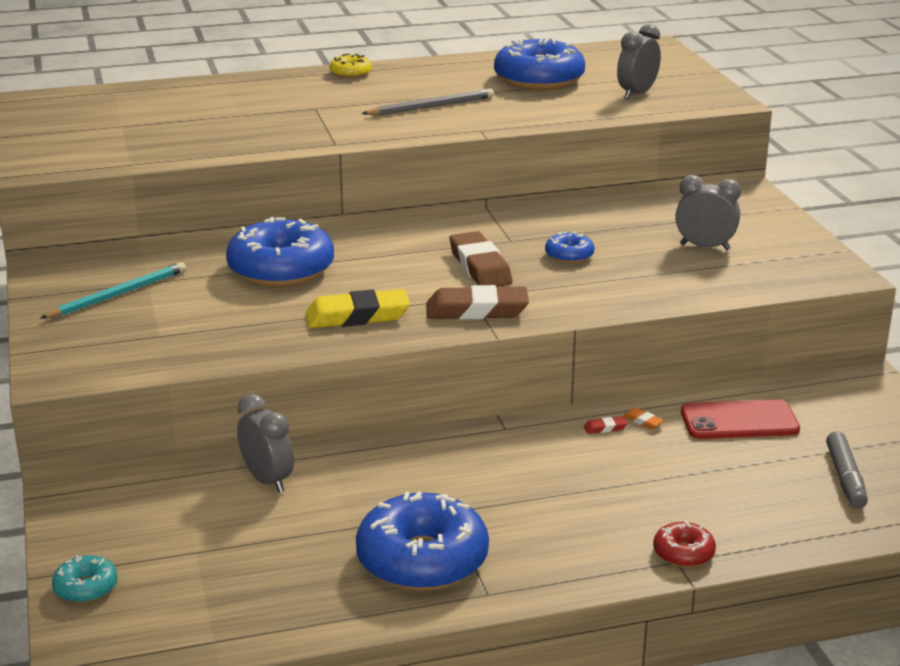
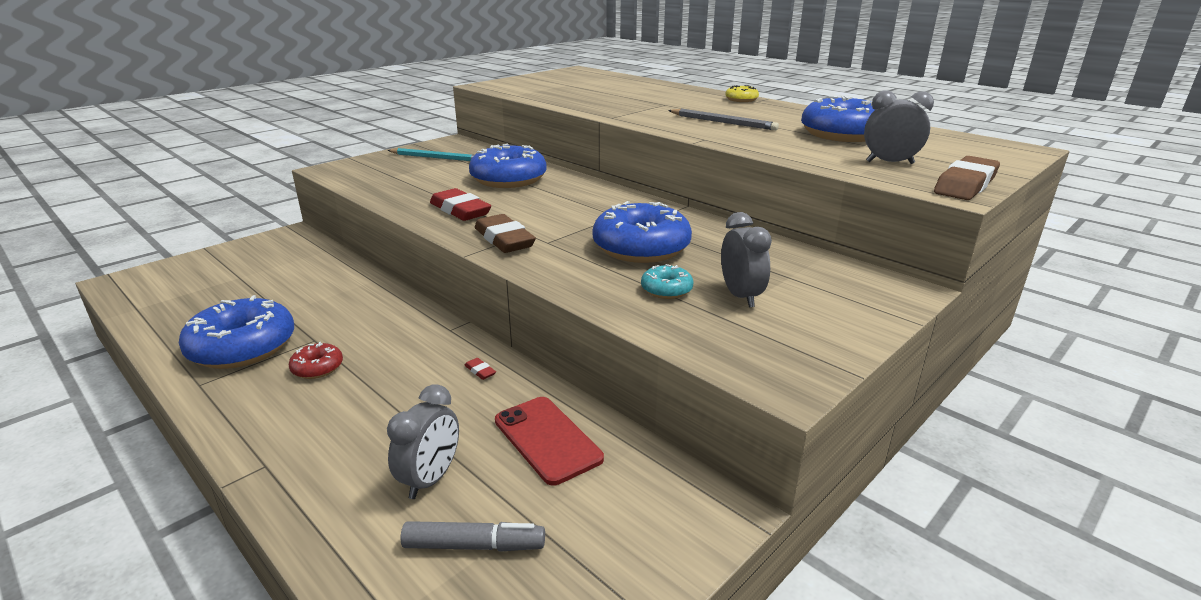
camera: 60 degrees right, 0 degrees up
(86, 588) = (194, 262): turquoise donut -> turquoise donut (666, 290)
(267, 480) = (331, 273): grey clock -> grey clock (431, 479)
(357, 316) = (460, 210): yellow eraser -> red eraser
(480, 267) = (580, 225): brown eraser -> brown eraser (965, 185)
(569, 255) = (641, 248): blue donut -> blue donut, size x2.13
(643, 421) = (505, 386): orange eraser -> none
(683, 553) = (279, 466): red donut -> red donut (317, 368)
(845, 478) = (474, 545): grey marker -> grey marker turned 150 degrees counterclockwise

